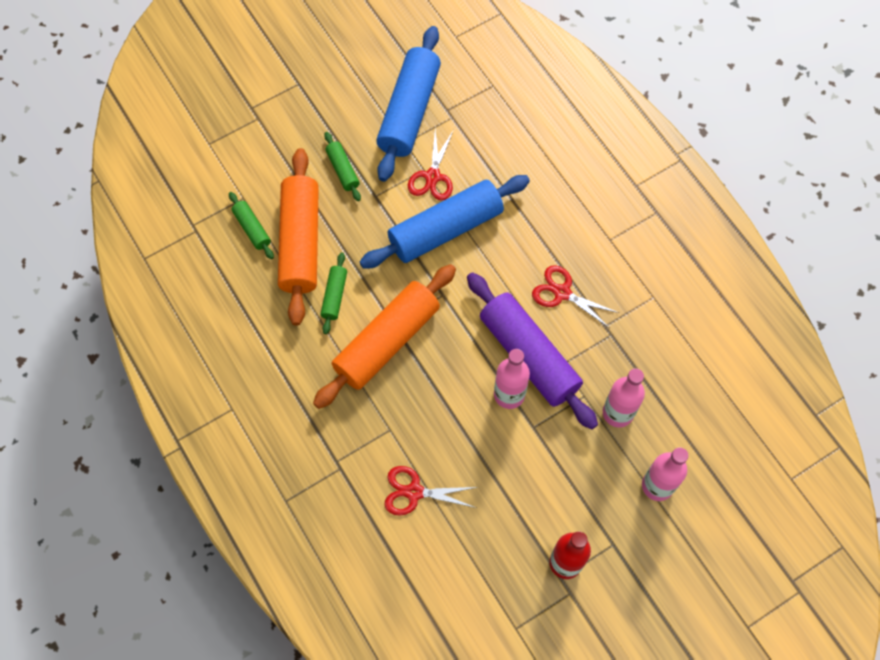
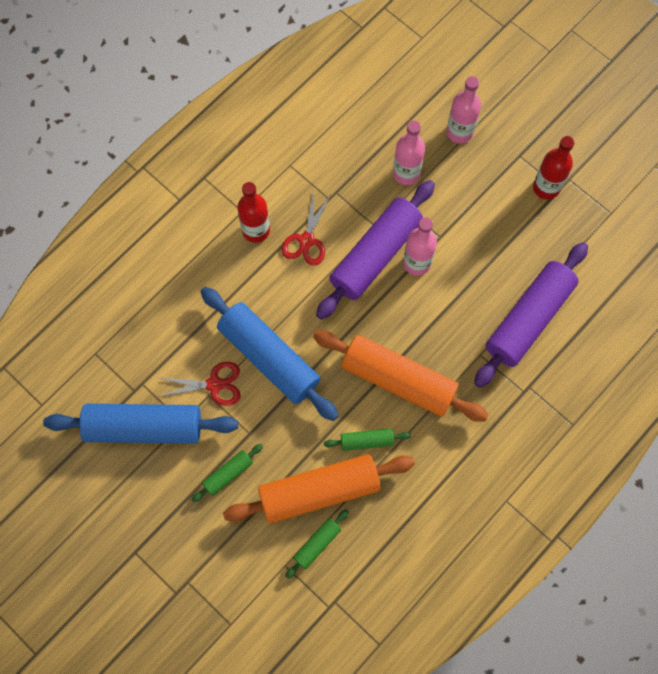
camera: 105 degrees left, 5 degrees up
(414, 492) = (528, 319): red scissors -> purple rolling pin
(585, 248) = (256, 230): none -> red bottle

